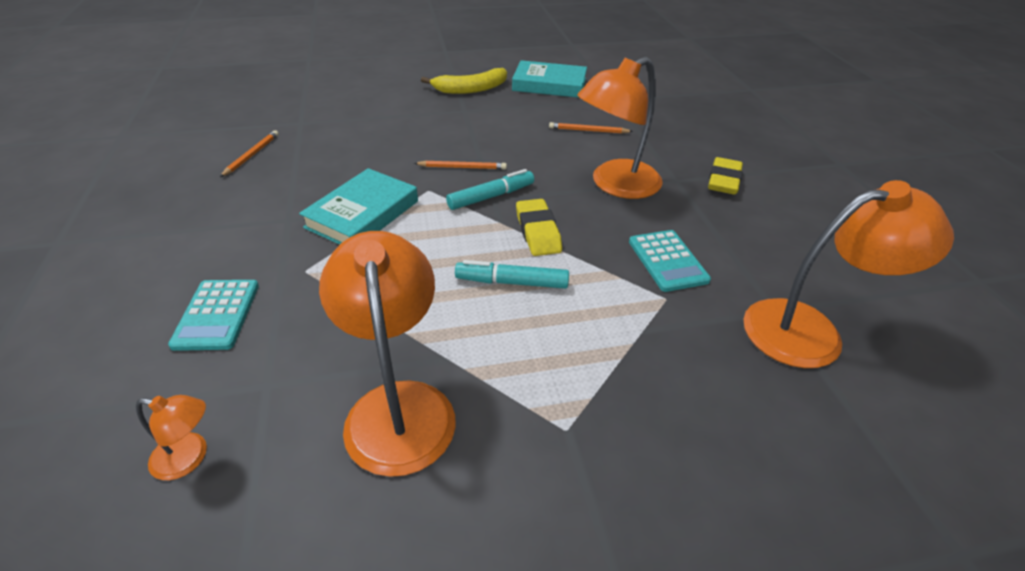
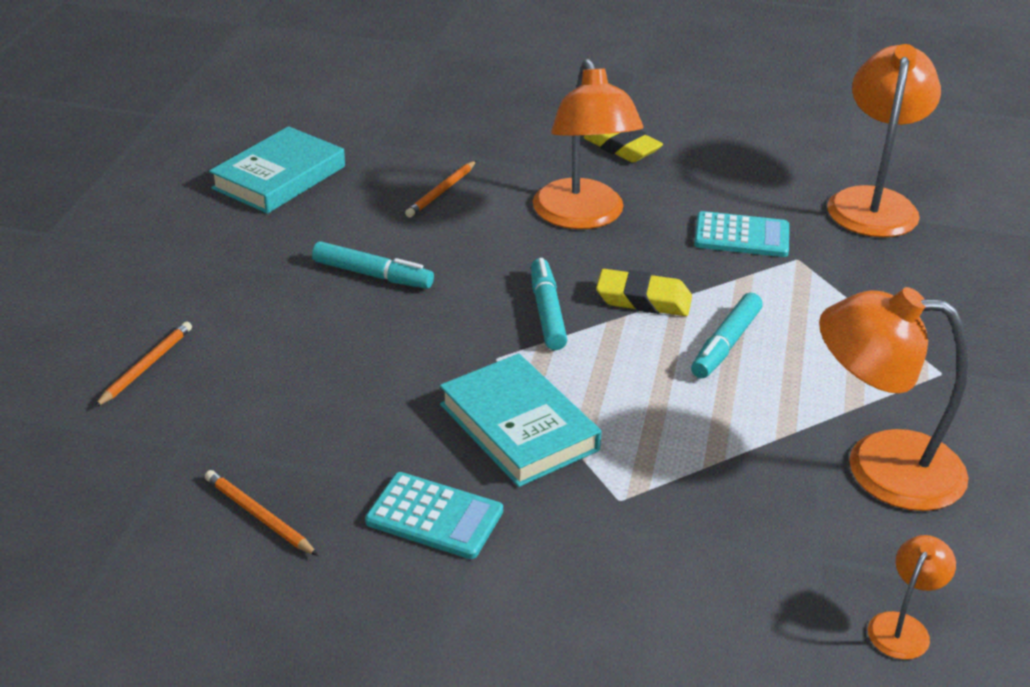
camera: 65 degrees left, 5 degrees down
(216, 315) = (673, 589): turquoise calculator -> turquoise calculator (434, 517)
(462, 167) = (459, 316): orange pencil -> orange pencil (146, 366)
(470, 89) = (226, 248): yellow banana -> none
(481, 132) = (372, 275): none -> turquoise marker

